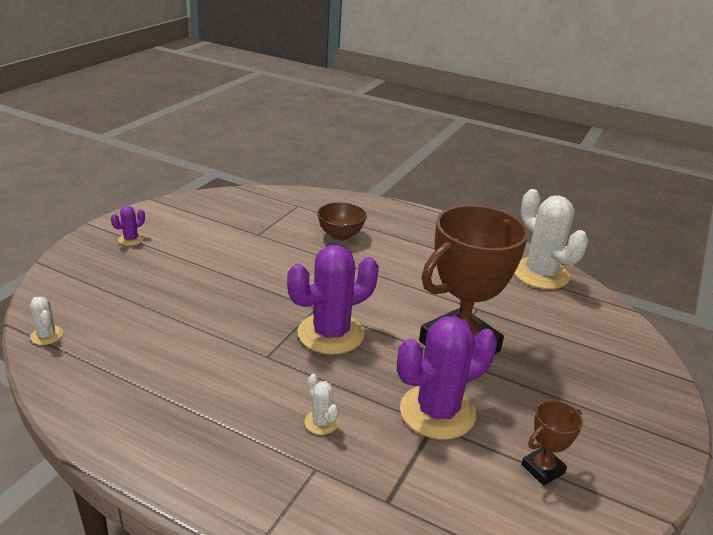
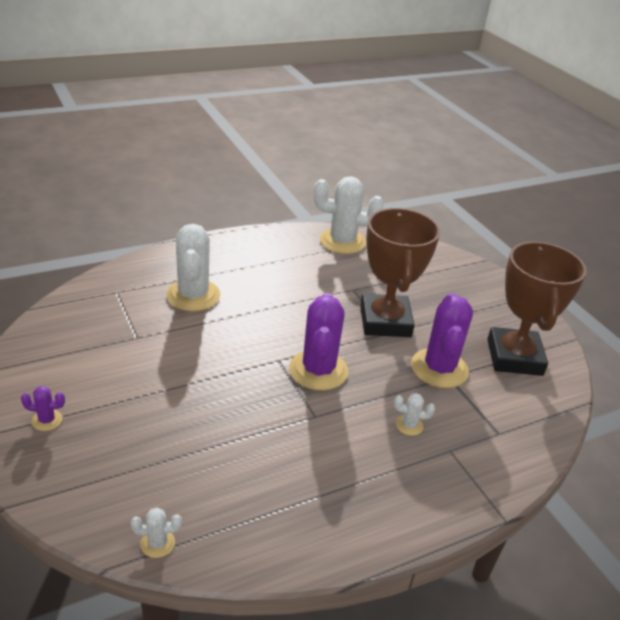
camera: 55 degrees left, 5 degrees up
(131, 239) = (47, 420): purple cactus -> purple cactus turned 75 degrees counterclockwise
(340, 235) = (193, 295): brown bowl -> white cactus
(542, 469) = (514, 357): brown trophy -> brown trophy, size x2.32

